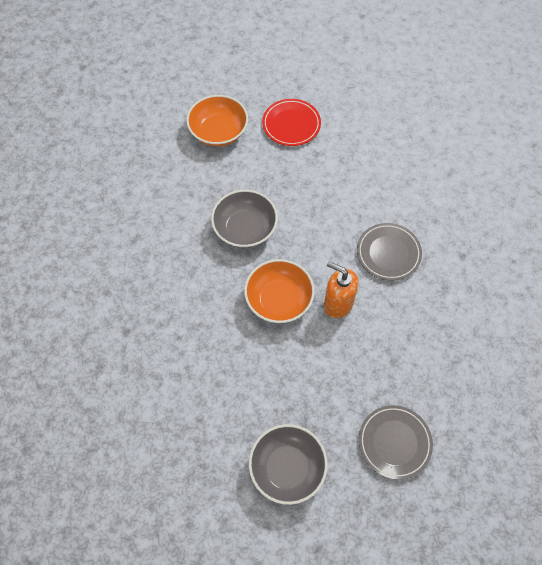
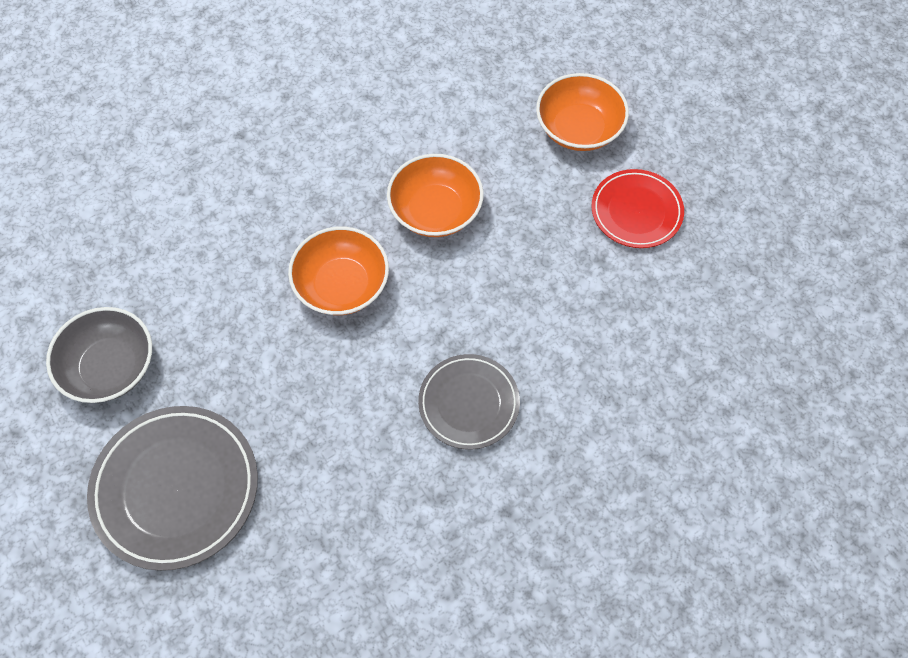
camera: 70 degrees right, 0 degrees up
(245, 228) = (435, 211): grey bowl -> orange bowl
(338, 304) = (361, 359): orange soap dispenser -> none
(394, 442) = (176, 489): grey plate -> grey plate, size x1.59

